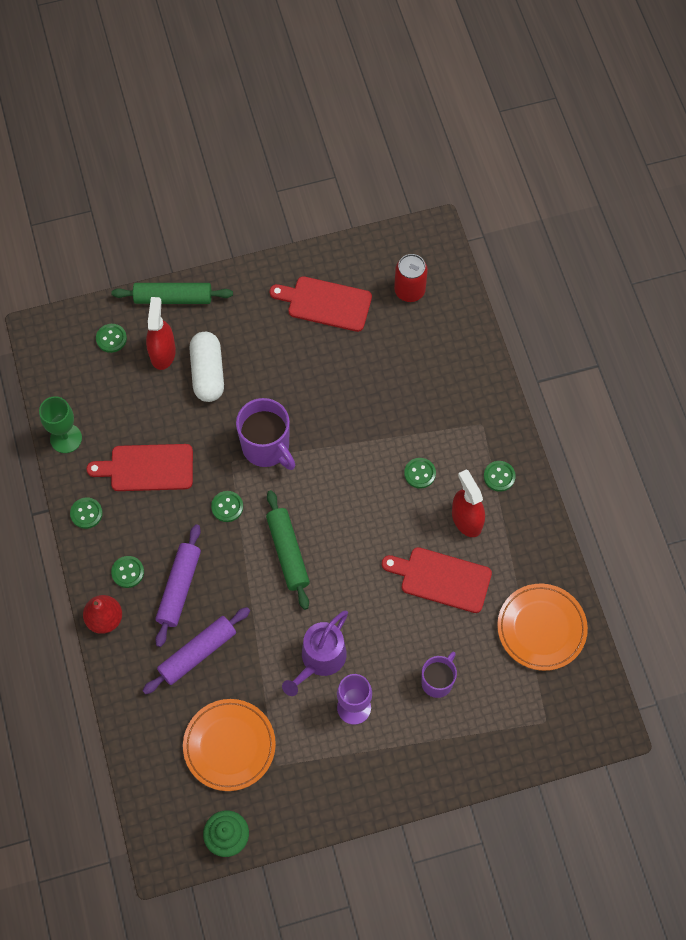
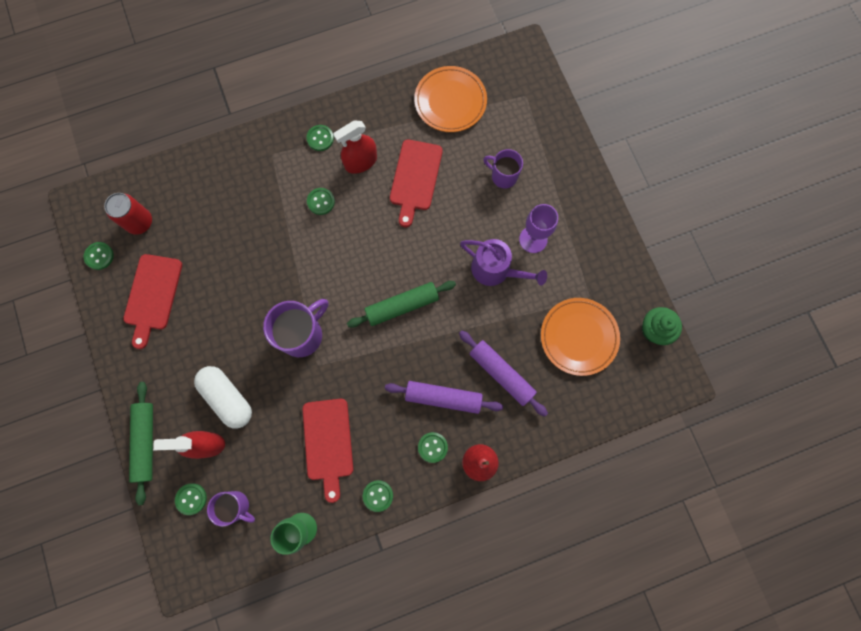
camera: 95 degrees left, 10 degrees up
(97, 379) = (236, 506): none -> purple mug
(207, 373) = (227, 398): white capsule -> white capsule turned 60 degrees clockwise
(227, 507) = (362, 364): green button -> green button (99, 256)

